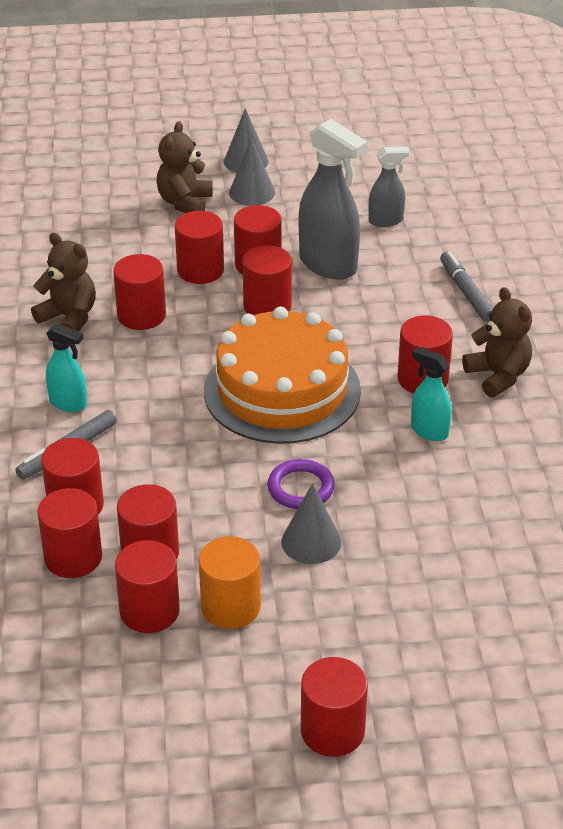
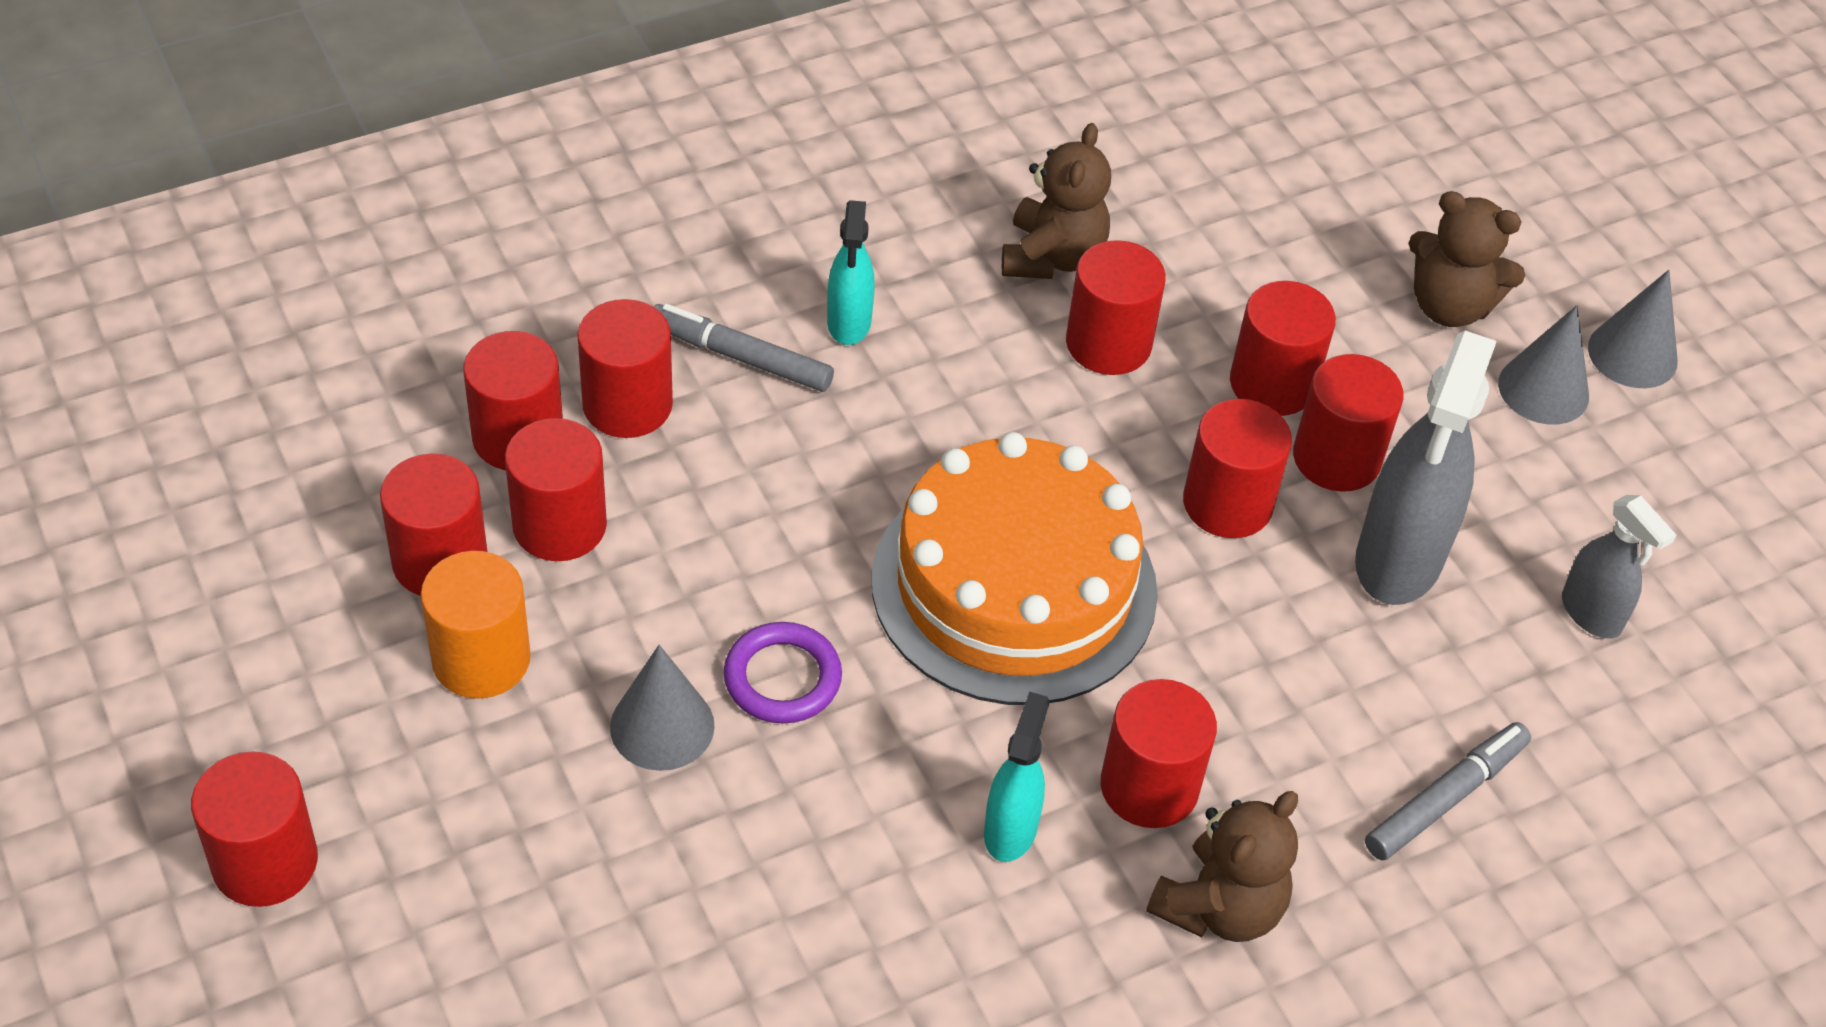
camera: 65 degrees right, 10 degrees up
(185, 203) = (1449, 306): brown teddy bear -> brown teddy bear turned 150 degrees counterclockwise

